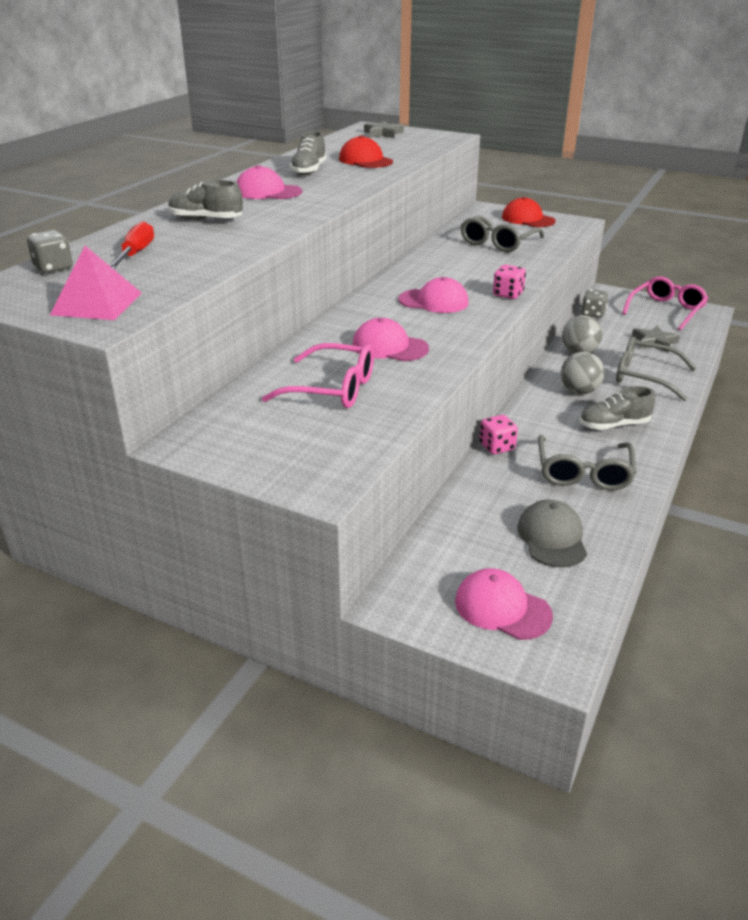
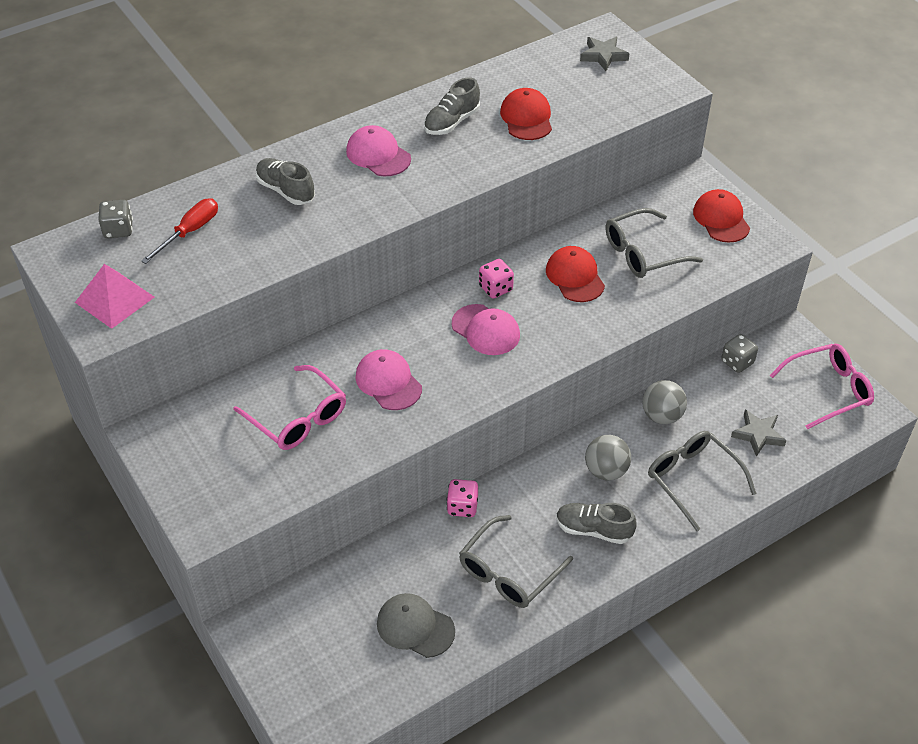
camera: 30 degrees right, 15 degrees up
(465, 262) = (575, 277): none -> red cap
(502, 608) = (317, 672): pink cap -> none
(508, 294) = (565, 348): pink dice -> pink dice (495, 288)
(552, 537) = (415, 627): grey cap -> grey cap turned 90 degrees counterclockwise

